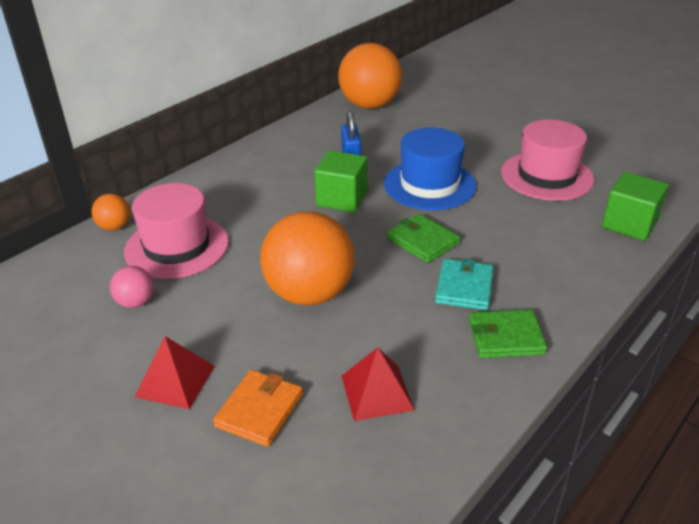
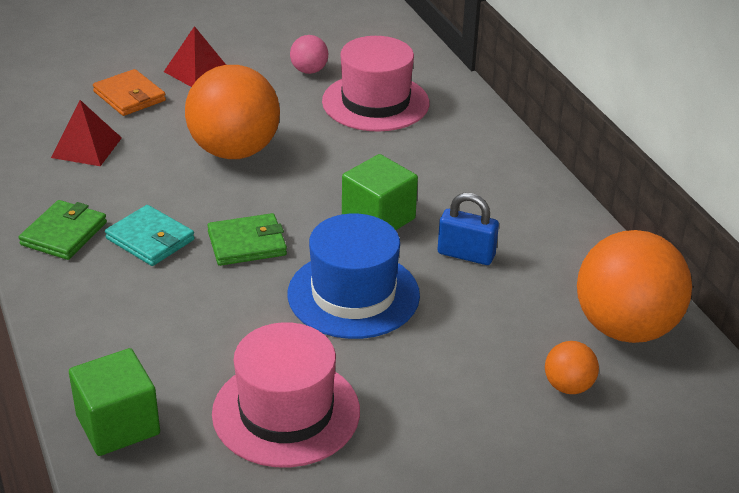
camera: 115 degrees right, 0 degrees up
(115, 227) = (439, 78): orange ball -> orange ball (568, 386)

